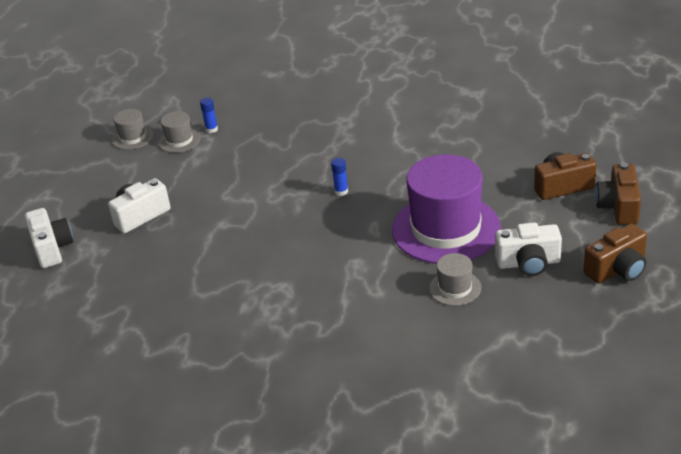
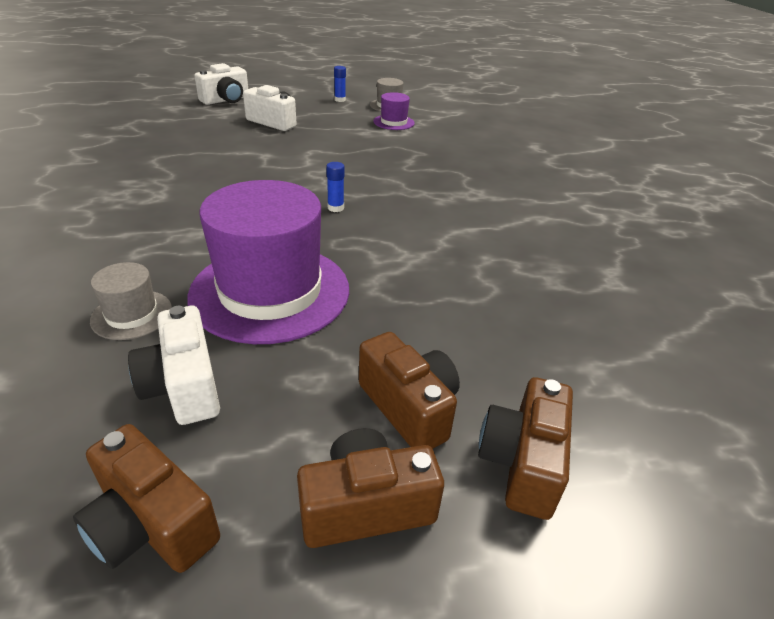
camera: 65 degrees right, 0 degrees up
(179, 140) = (393, 122): grey hat -> purple hat
(211, 129) = (419, 132): blue glue stick -> blue glue stick (340, 100)
(603, 159) = (522, 462): none -> brown camera

